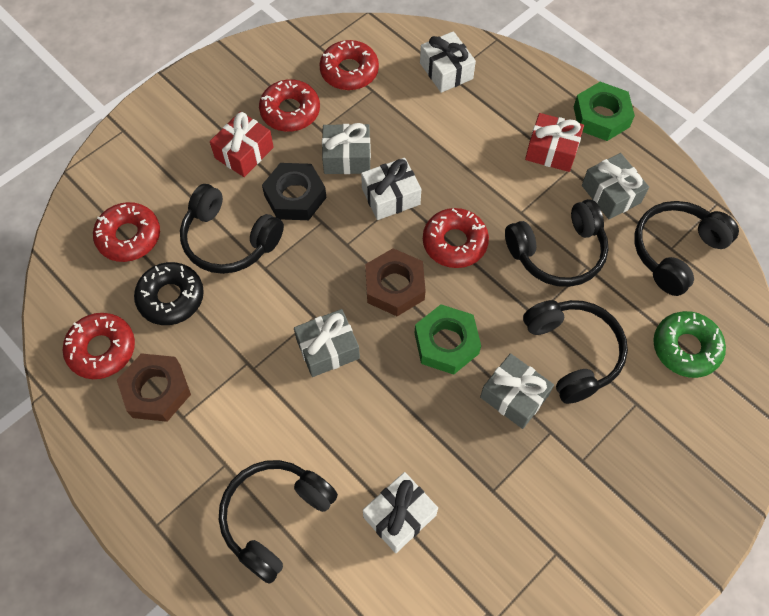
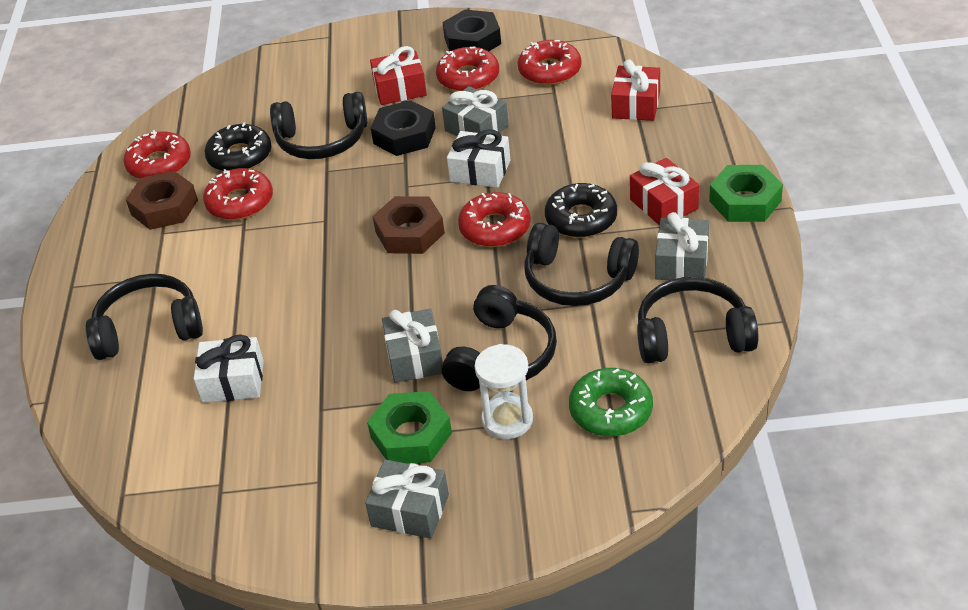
camera: 45 degrees right, 20 degrees down
(129, 237) = (256, 105): red donut -> red donut (240, 202)
(229, 240) = (322, 140): black headphones -> black headphones turned 75 degrees counterclockwise
(256, 73) = (472, 40): none -> black nut
(328, 349) = (310, 246): grey gift -> grey gift (410, 510)
(446, 71) = (636, 105): white gift -> red gift
(446, 343) = (404, 291): green nut -> green nut (411, 435)
(508, 197) = (581, 218): none -> black donut
(630, 404) = (507, 420): none -> white hourglass

